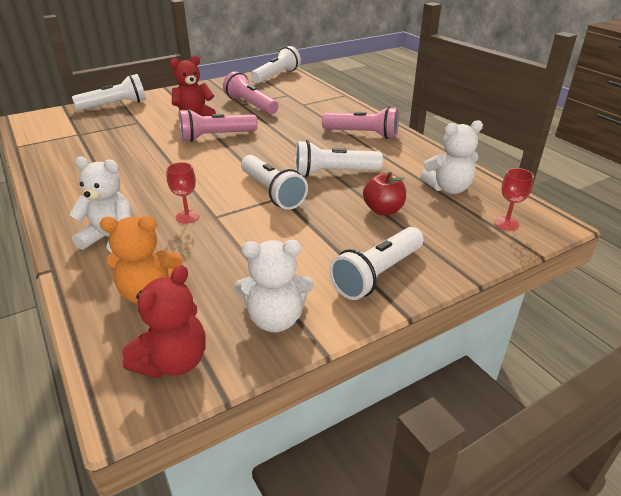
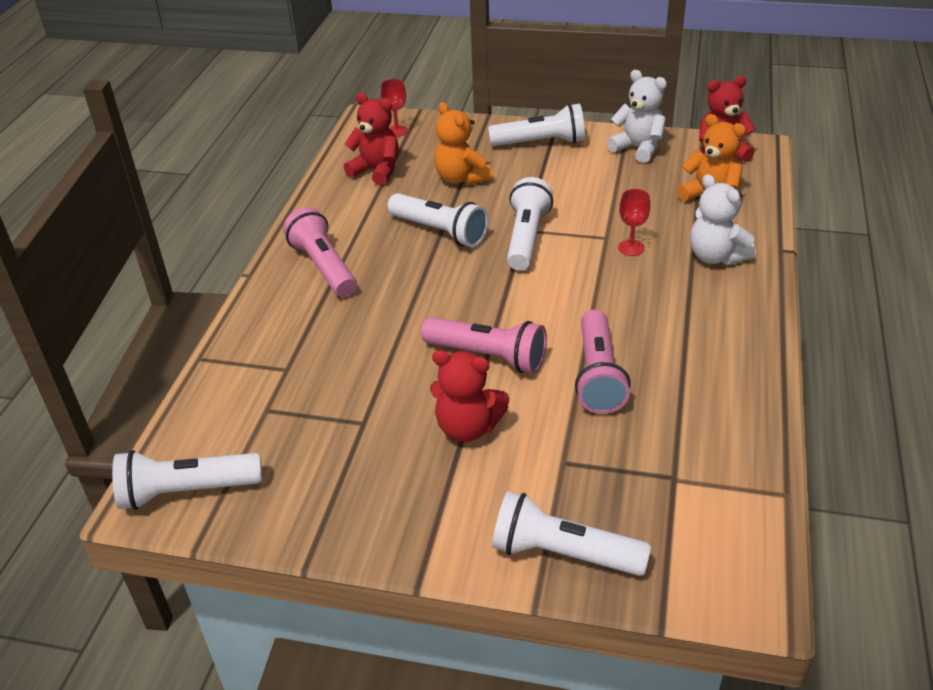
camera: 135 degrees left, 5 degrees up
(251, 105) = (356, 410): pink flashlight -> pink flashlight (598, 375)
(383, 210) = (461, 178): red apple -> orange teddy bear
(448, 188) = (376, 171): white teddy bear -> red teddy bear

